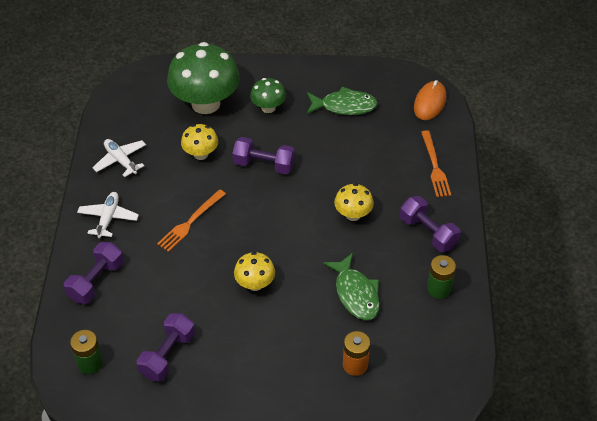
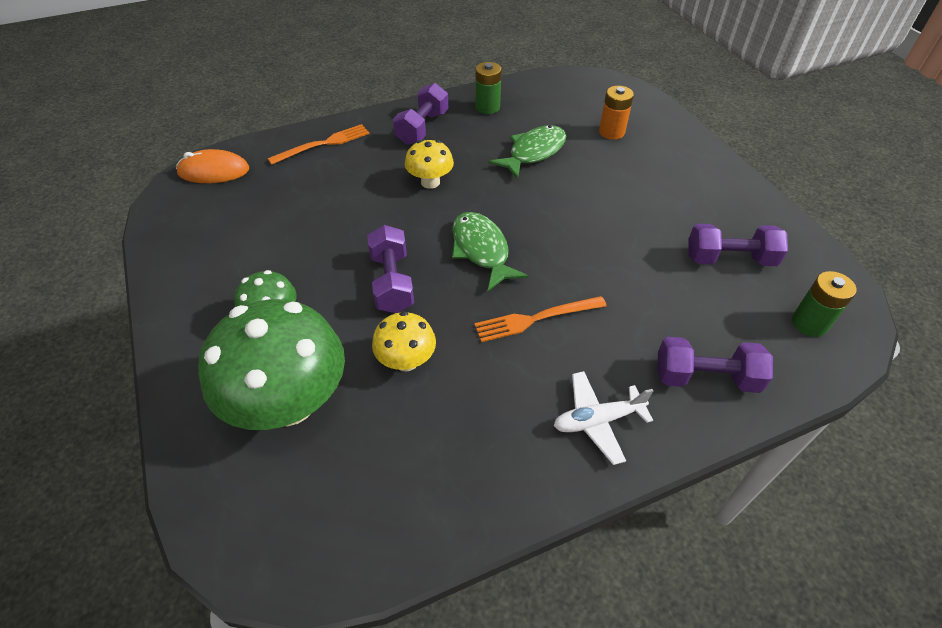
camera: 115 degrees left, 0 degrees up
(121, 161) = (476, 466): white plane -> none
(190, 222) = (536, 318): orange fork -> orange fork turned 150 degrees clockwise
(255, 284) = (581, 225): yellow mushroom -> none
(344, 106) = (244, 240): green fish -> green fish (481, 250)

